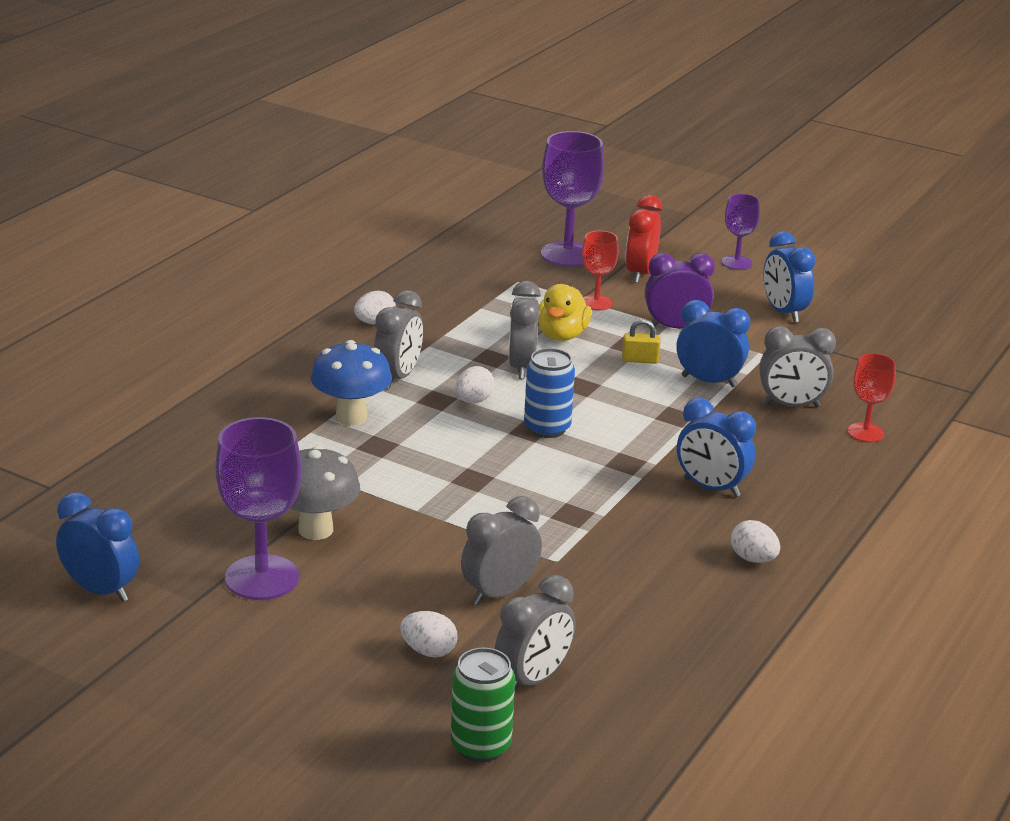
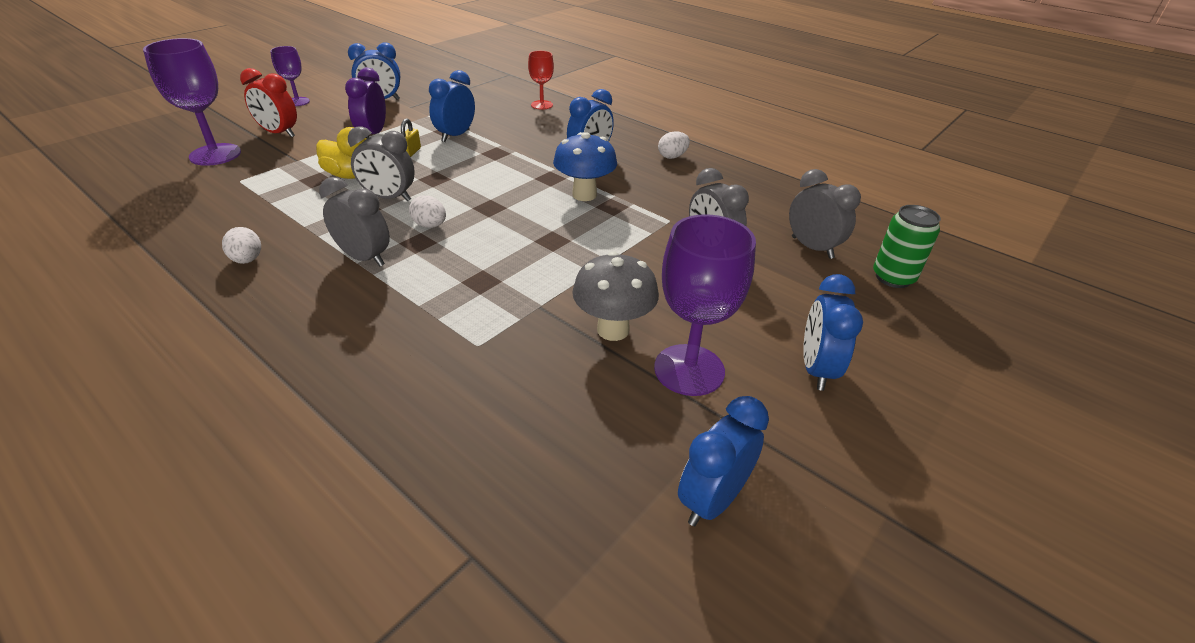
camera: 80 degrees left, 10 degrees up
(277, 661) = (816, 369): none -> blue clock
(351, 417) = (423, 291): blue mushroom -> blue mushroom (584, 195)
(428, 651) = (787, 287): white egg -> none
(547, 428) = (489, 200): blue can -> none
(596, 303) = (309, 155): red goblet -> none
(791, 405) = (501, 118): grey clock -> none

